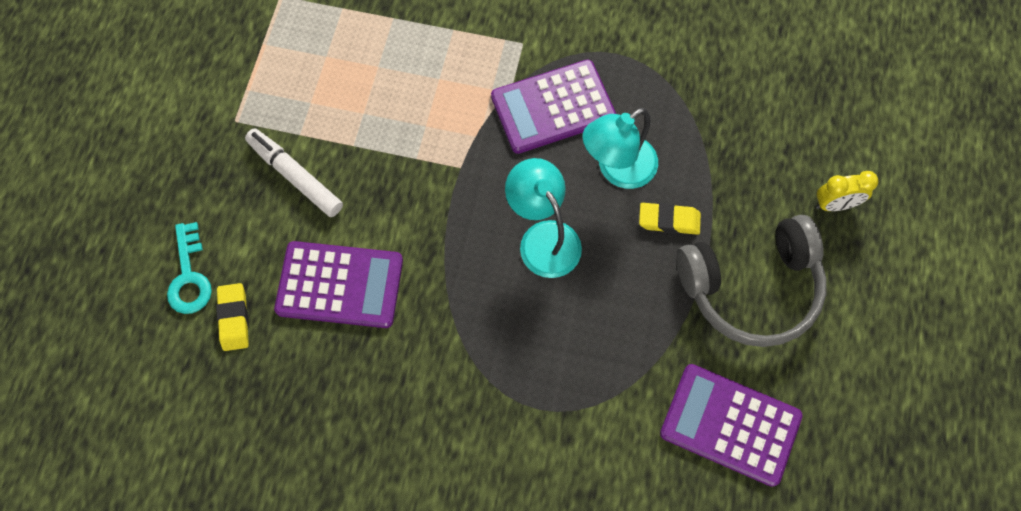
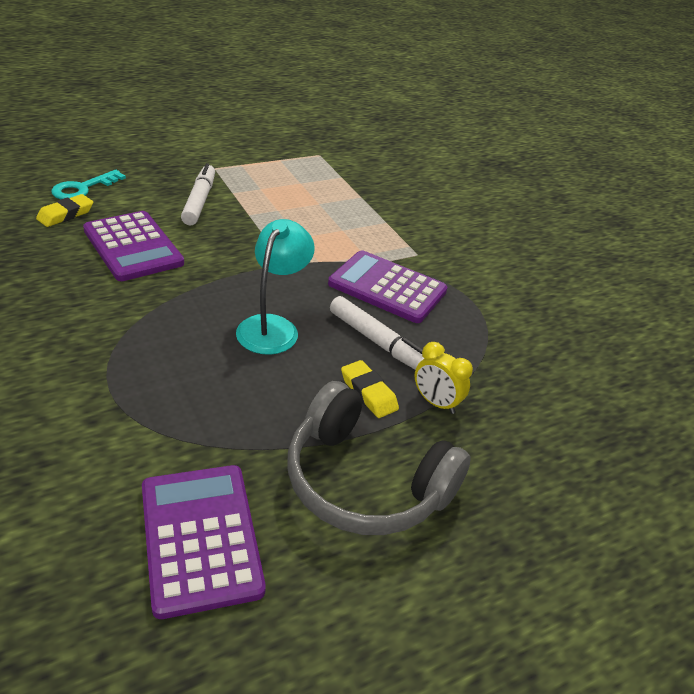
camera: 45 degrees right, 30 degrees down
(617, 169) = (378, 342): turquoise lamp -> white marker
(834, 204) = (521, 506): yellow clock -> yellow clock (435, 403)

